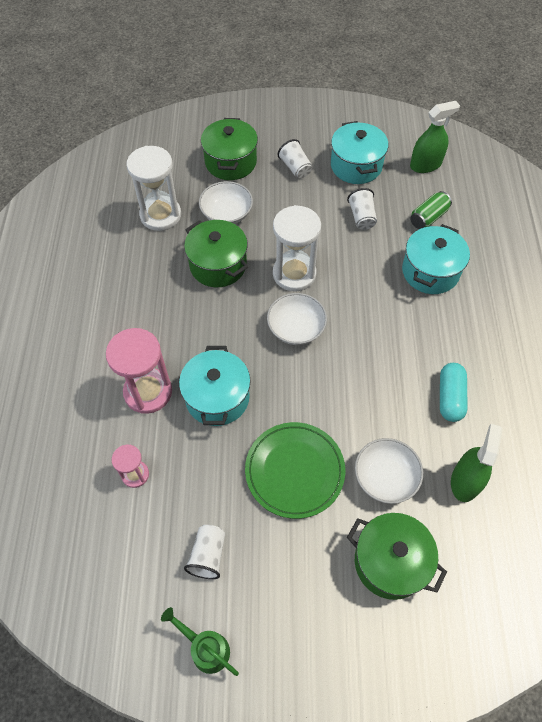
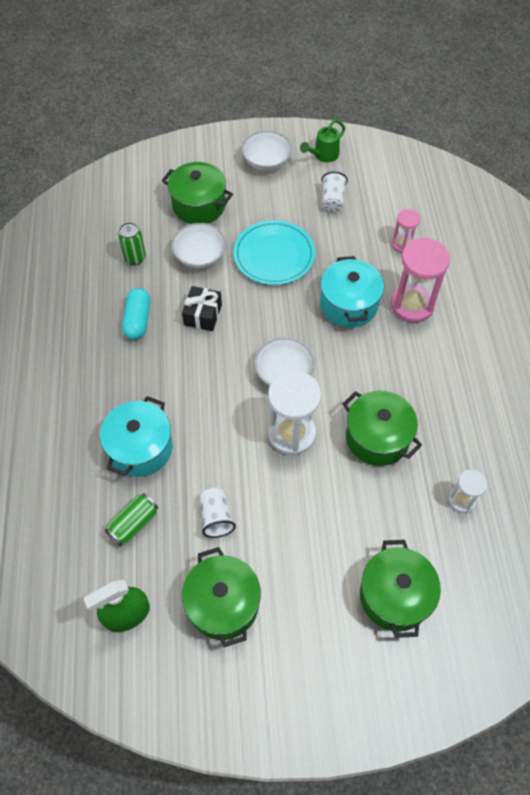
camera: 175 degrees right, 0 degrees up
(160, 215) = (461, 500): white hourglass -> white hourglass, size x0.53
(206, 648) = (323, 155): green watering can -> green watering can turned 105 degrees clockwise
(226, 214) = (382, 508): white bowl -> white bowl (266, 161)
(294, 471) = (274, 255): green plate -> turquoise plate
(295, 168) = (305, 593): white cup -> none
(356, 166) = (223, 604): turquoise pot -> green pot
(379, 398) = (203, 315): none -> black gift
(465, 481) = (135, 258): green spray bottle -> green can

